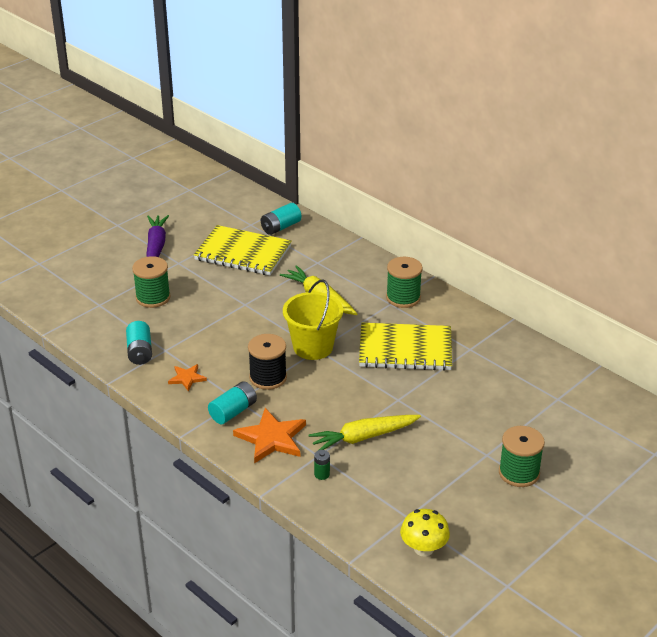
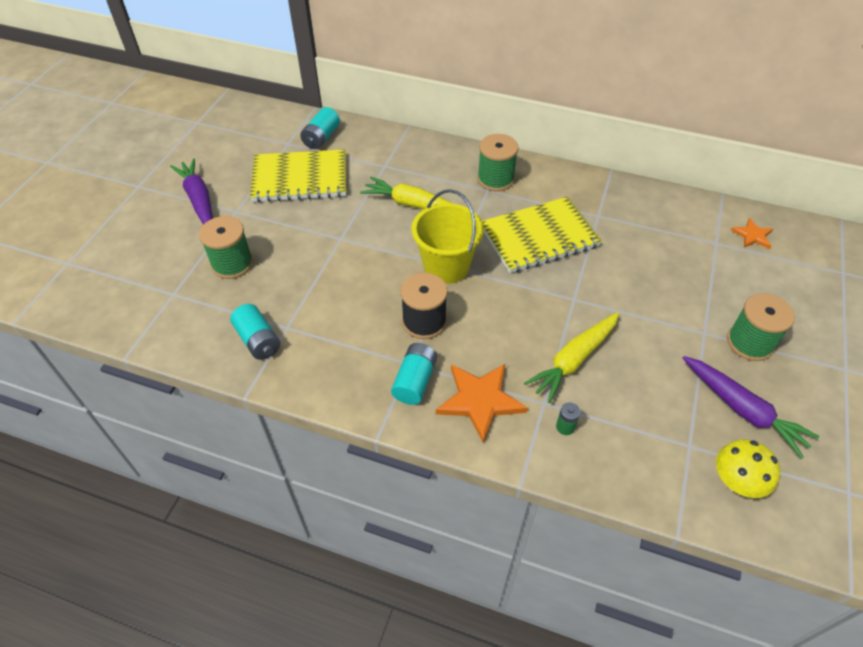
camera: 25 degrees left, 15 degrees up
(187, 378) = (335, 356): orange star -> orange star (752, 235)
(470, 510) = (742, 409): none -> purple carrot

